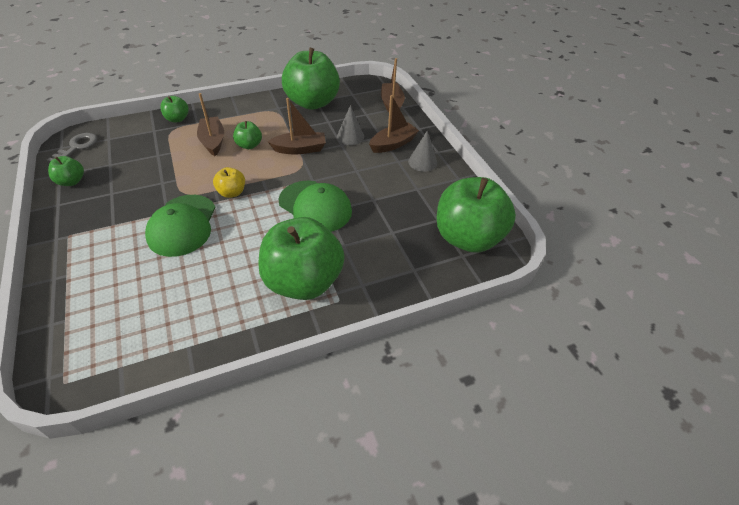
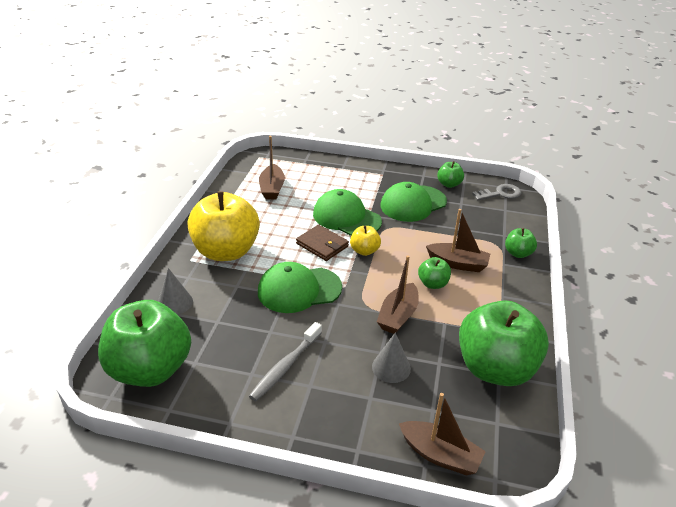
camera: 125 degrees right, 10 degrees down
(77, 147) = (500, 193): grey key -> grey key turned 75 degrees counterclockwise
(127, 192) = (413, 204): none -> green cap
(242, 221) = (322, 245): none -> brown wallet
(303, 281) = (226, 251): green apple -> yellow apple
(393, 144) = (345, 399): brown boat -> brown boat (272, 188)
(395, 177) = (285, 367): none -> grey toothbrush
(422, 162) = (287, 407): grey cone -> grey cone (175, 302)

